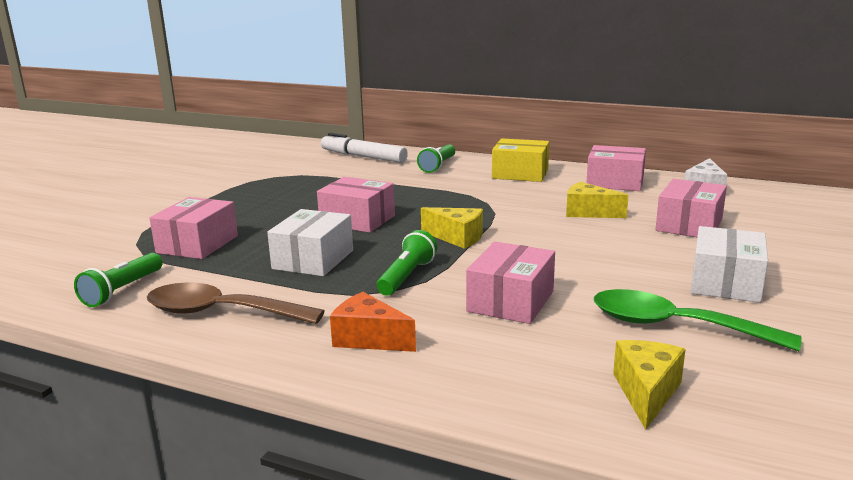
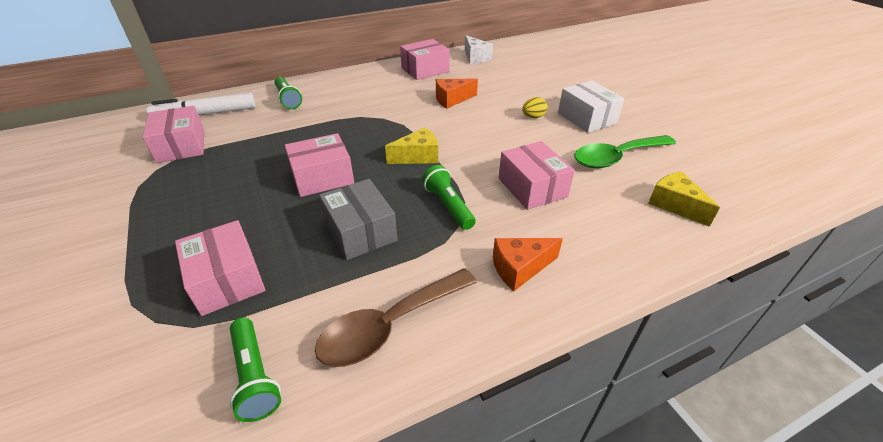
camera: 50 degrees left, 20 degrees up
(313, 259) = (360, 231): white box -> grey box
(520, 174) = (359, 84): yellow box -> none
(588, 212) = (452, 99): yellow cheese -> orange cheese
(651, 256) = (533, 117): none -> yellow egg
(689, 225) = (511, 86): pink box -> pink box (181, 146)

